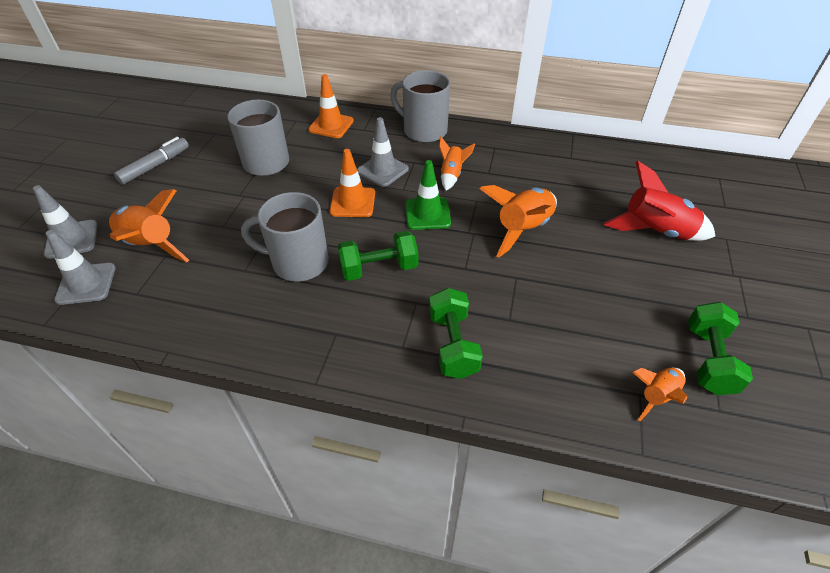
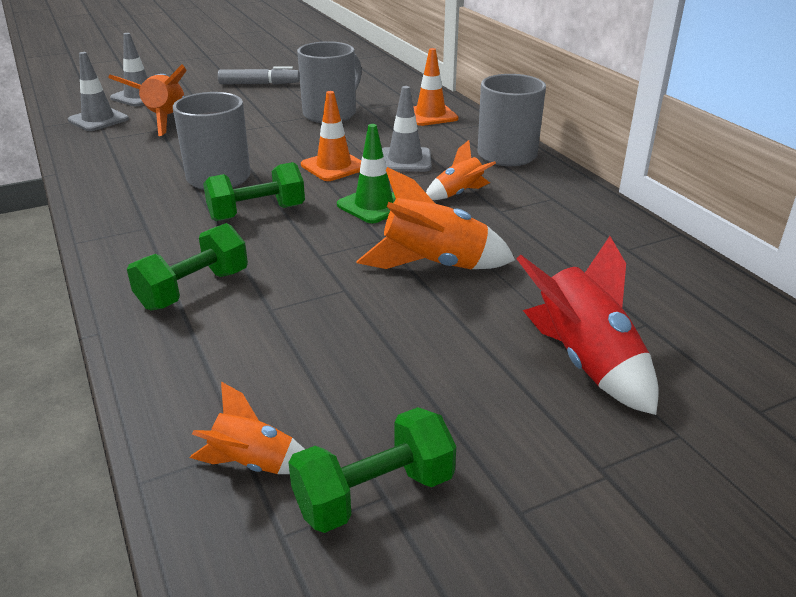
camera: 50 degrees right, 15 degrees down
(379, 268) = (257, 213): green dumbbell -> green dumbbell turned 60 degrees counterclockwise

